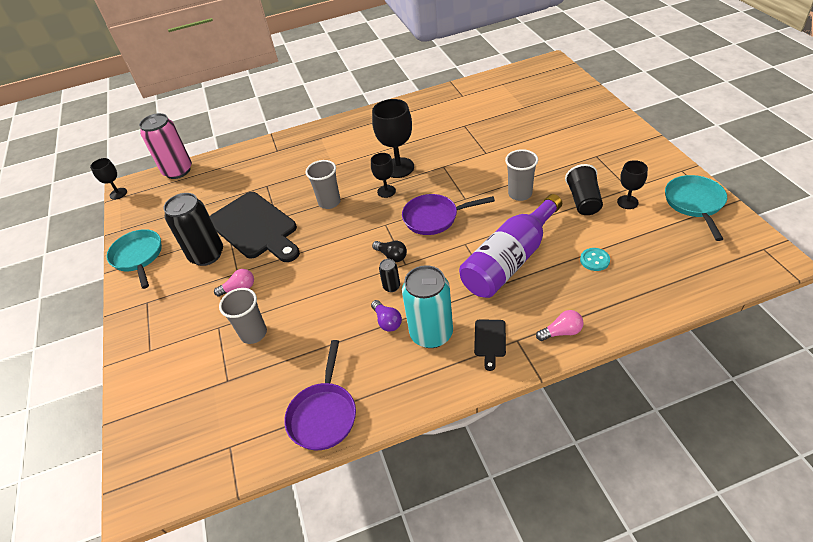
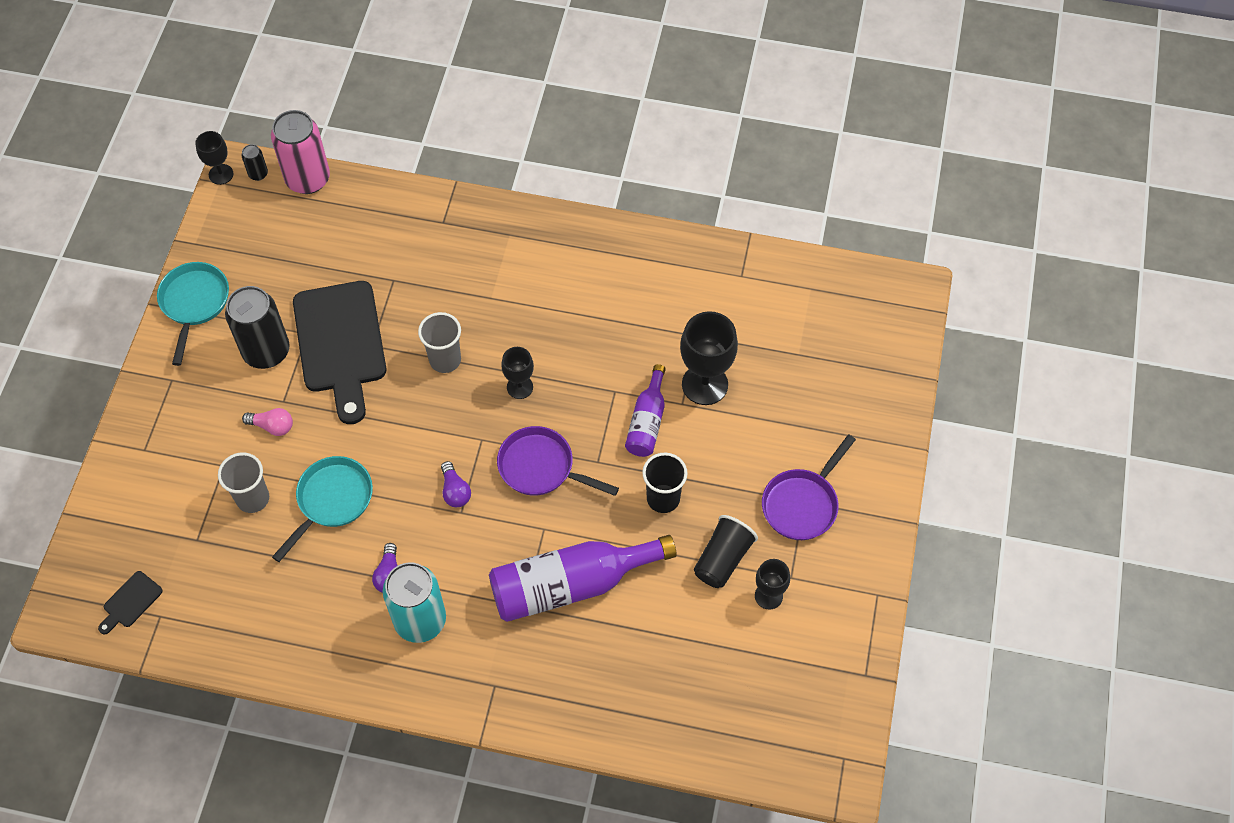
camera: 25 degrees right, 15 degrees up
(323, 414) = (260, 640): purple pan -> purple pan (802, 504)
(391, 256) = (455, 491): black light bulb -> purple light bulb
(391, 286) = (425, 533): black can -> black can (258, 174)
(398, 168) = (562, 357): black goblet -> black goblet (704, 384)
(475, 169) = (647, 421): none -> purple bottle
(490, 340) = (469, 668): black cutting board -> black cutting board (130, 602)
(520, 194) = (663, 498): grey cup -> black cup
(561, 332) = (544, 707): pink light bulb -> none
(594, 260) = (656, 647): turquoise button -> none
(694, 204) = (838, 651): turquoise pan -> turquoise pan (332, 500)

